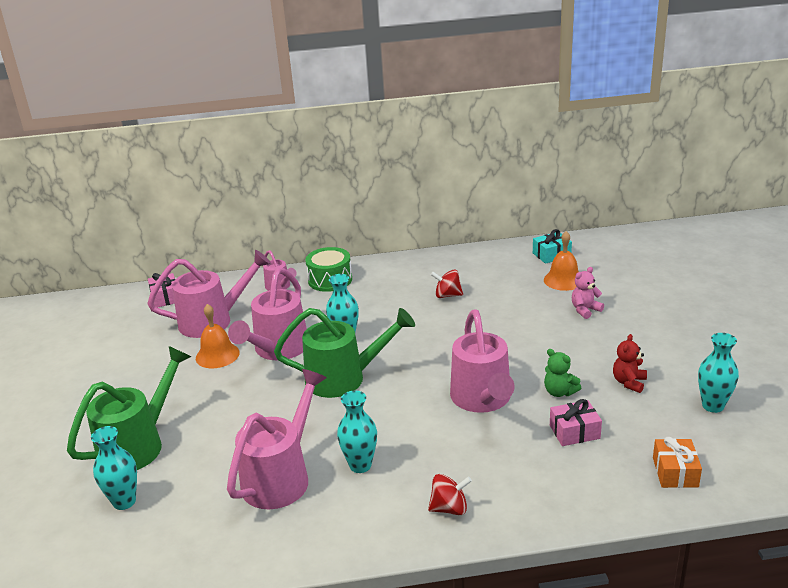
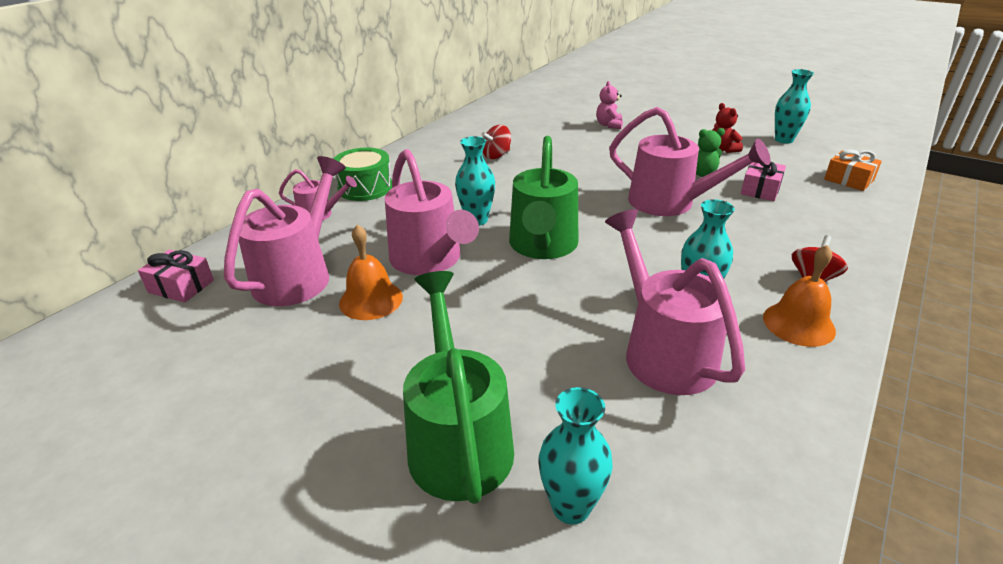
camera: 50 degrees left, 5 degrees up
(345, 378) = (542, 247): green watering can -> green watering can turned 150 degrees clockwise
(551, 255) = (517, 105): turquoise gift -> none
(563, 280) = (557, 115): orange bell -> orange bell (798, 324)

